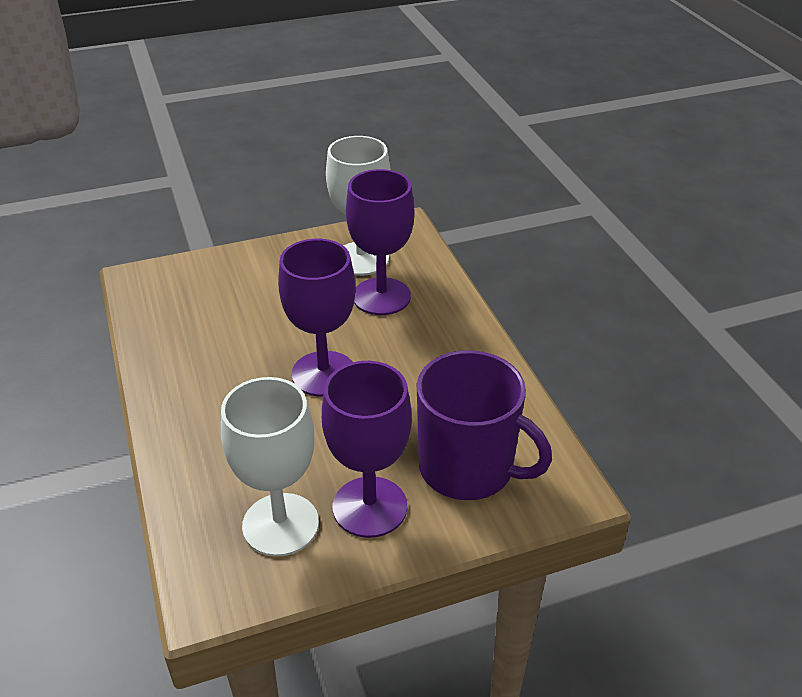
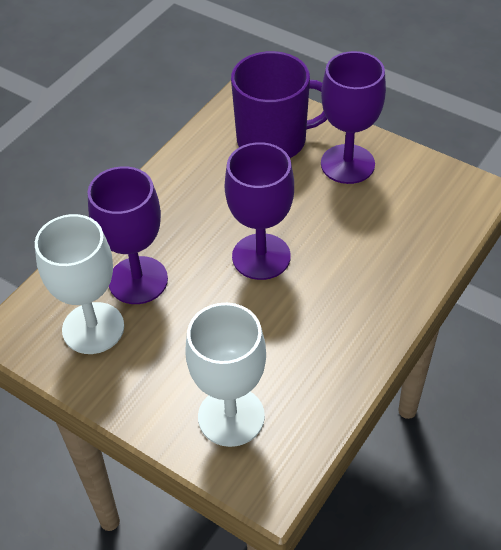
camera: 125 degrees left, 10 degrees up
(280, 524) = (402, 193): white goblet -> white goblet (231, 416)
(468, 468) = (273, 140): purple mug -> purple mug turned 90 degrees clockwise

